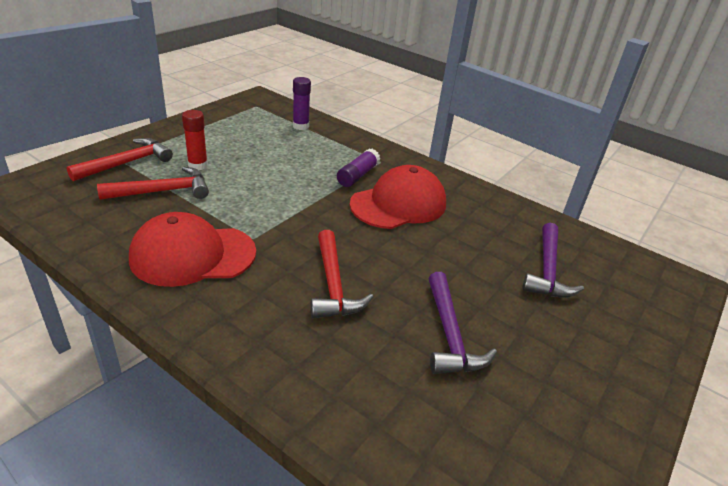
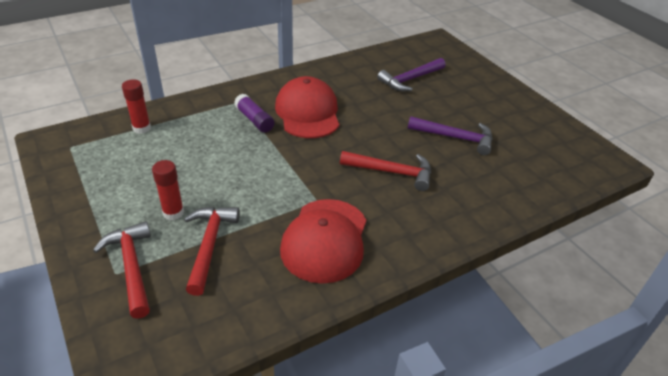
camera: 65 degrees left, 5 degrees up
(300, 126) = (142, 128): purple glue stick -> red glue stick
(547, 270) = (410, 79): purple hammer -> purple hammer turned 105 degrees clockwise

